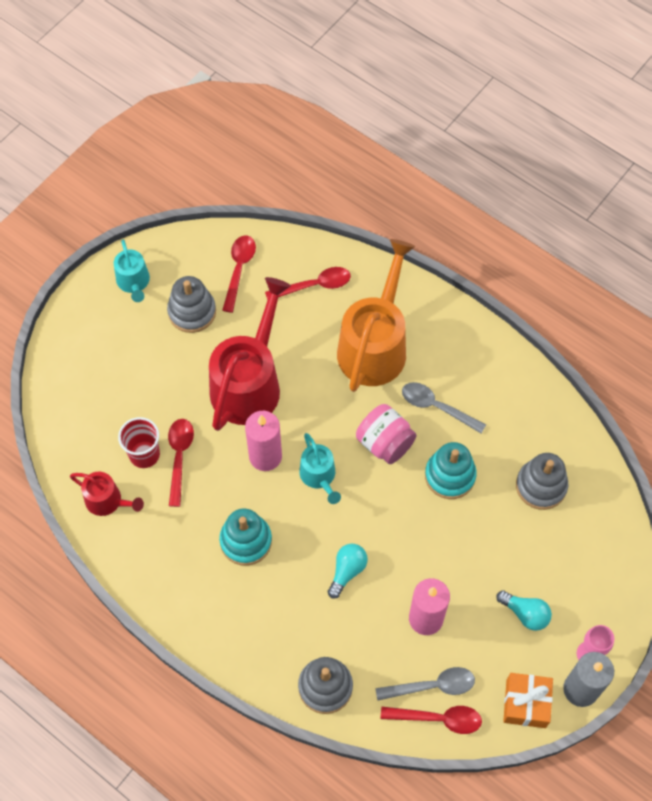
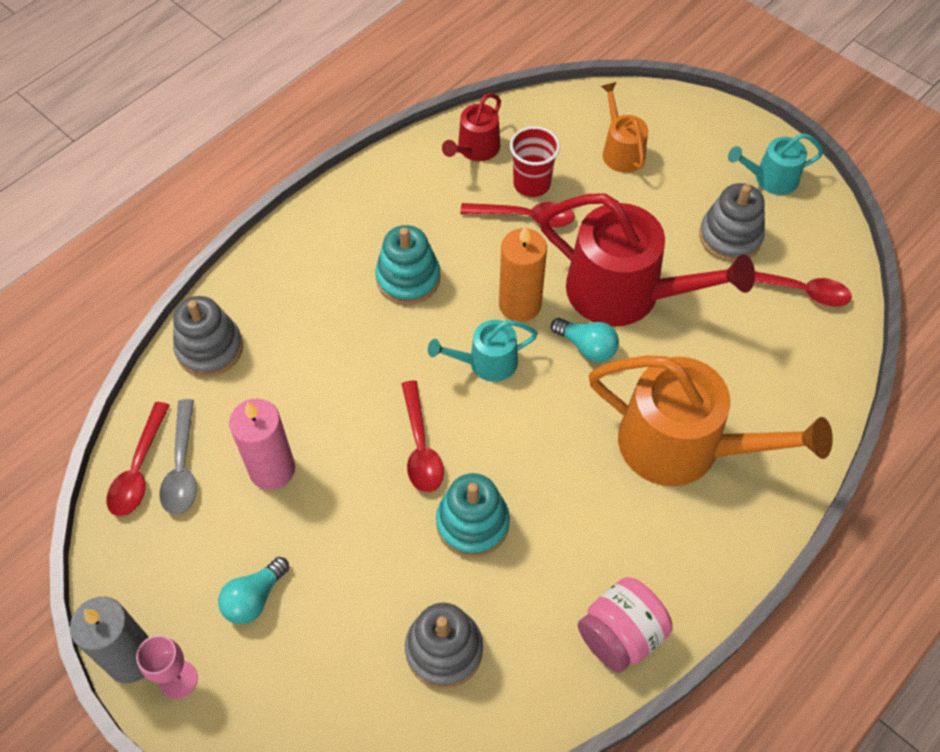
camera: 95 degrees right, 5 degrees down
(107, 388) = (621, 151): none -> orange watering can
(265, 456) = (519, 305): pink candle -> orange candle
(314, 285) = (778, 378): red spoon -> red spoon (421, 446)
(347, 571) = (352, 384): turquoise light bulb -> turquoise light bulb (587, 347)
(385, 443) = (529, 444): pink jar -> pink jar (620, 635)
(436, 407) = (581, 518): grey spoon -> none
(525, 703) = (131, 580): orange gift -> none

